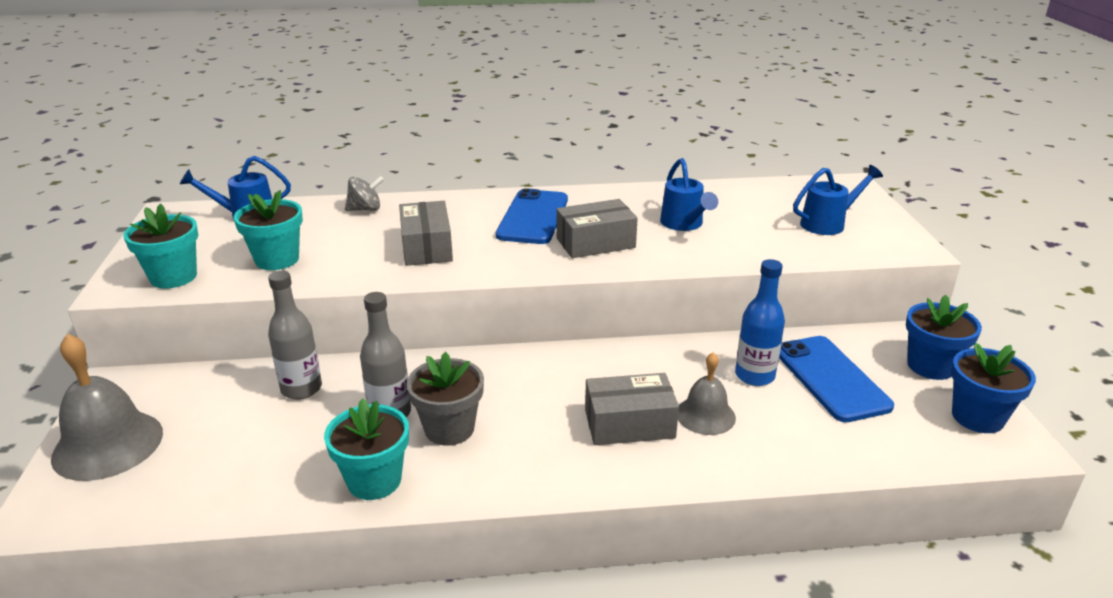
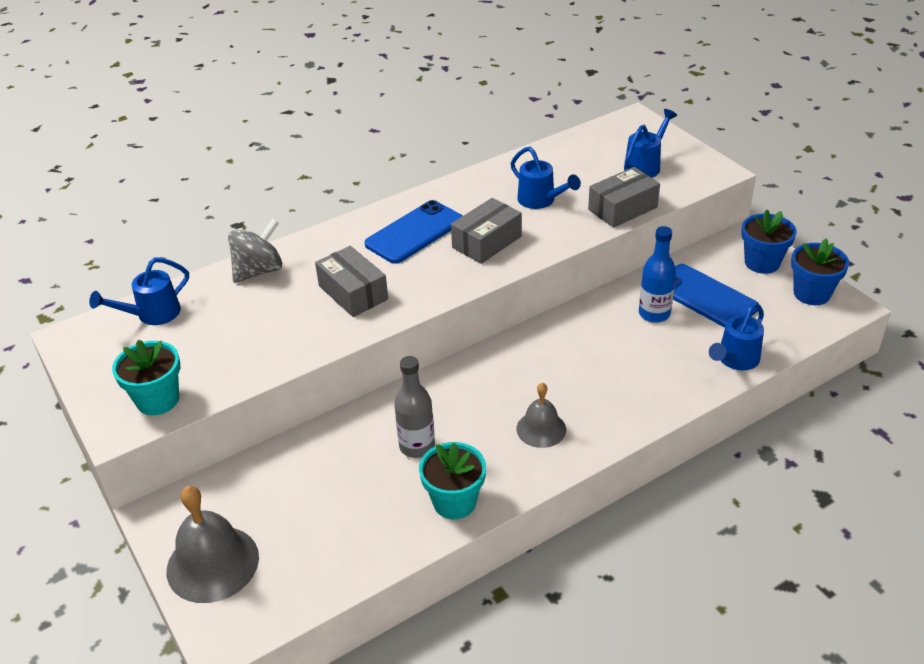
camera: 25 degrees left, 10 degrees up
(277, 259) = (234, 350): turquoise flower pot -> none
(301, 389) = (326, 454): grey bottle -> none
(365, 209) = (259, 271): grey spinning top -> grey spinning top, size x1.52
(449, 429) = (473, 440): grey flower pot -> none
(533, 217) = (414, 232): blue phone -> blue phone turned 60 degrees clockwise
(629, 424) = (597, 386): grey box -> grey box (622, 208)
(705, 415) = (643, 358): grey bell -> grey bell (541, 429)
(821, 454) = (735, 360): none -> blue watering can

